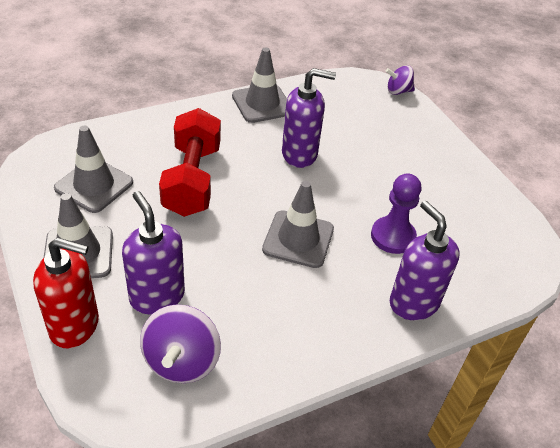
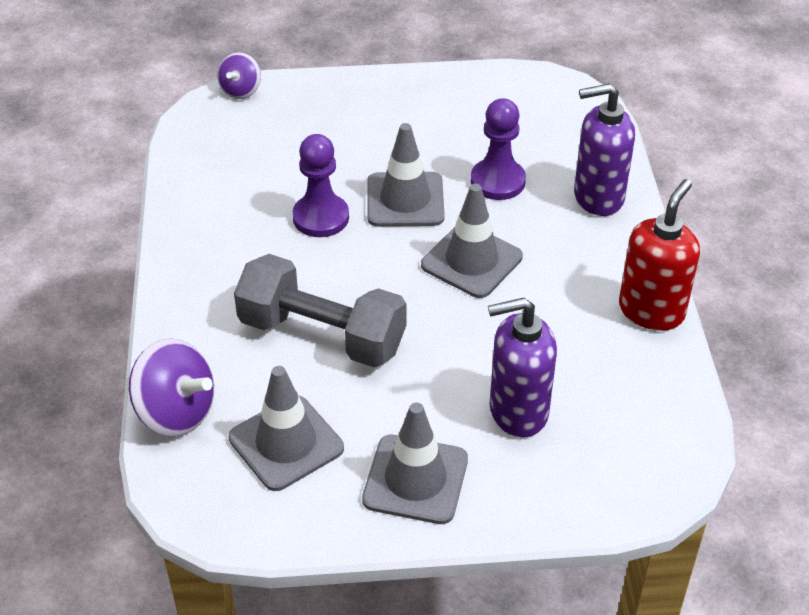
camera: 65 degrees left, 0 degrees up
(75, 326) = (539, 500): red soap dispenser -> red soap dispenser (651, 311)
(181, 361) = (621, 407): purple spinning top -> purple spinning top (176, 412)
(192, 180) = (322, 335): red dumbbell -> grey dumbbell
(262, 104) = (196, 226): grey traffic cone -> grey traffic cone (405, 200)
(300, 154) = (321, 217): purple soap dispenser -> purple pawn

